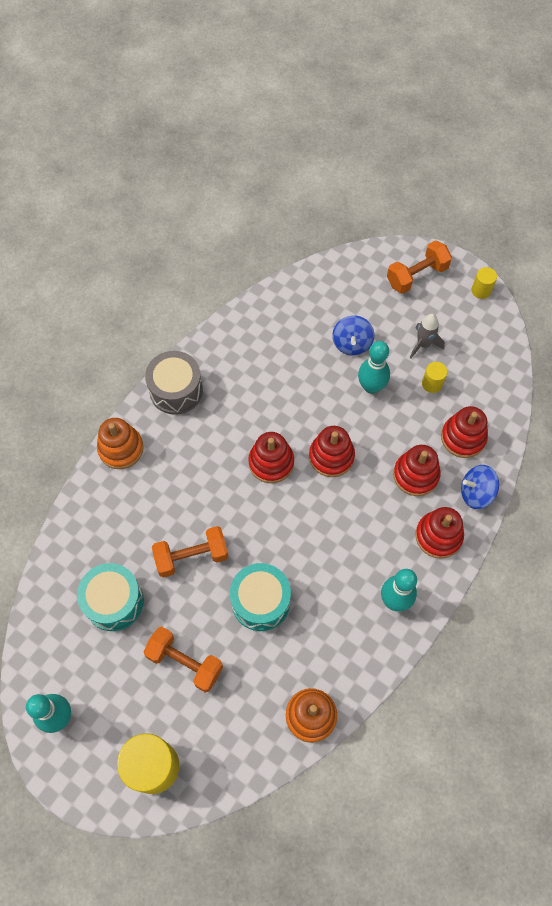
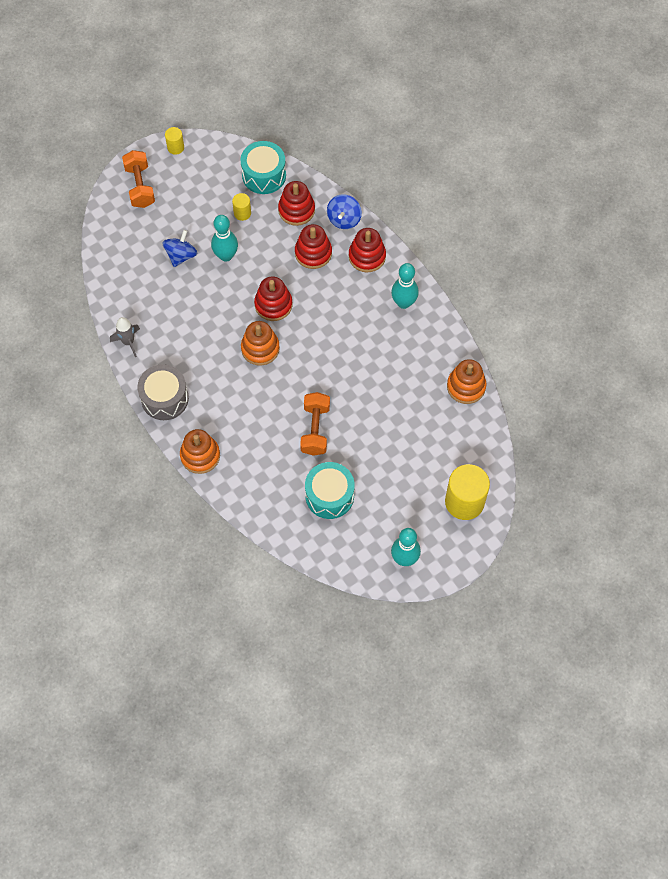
camera: 70 degrees left, 0 degrees up
(185, 662) = (396, 458): orange dumbbell -> none
(260, 601) = (370, 392): turquoise drum -> turquoise drum (264, 175)
(271, 462) = (260, 348): red stacking toy -> orange stacking toy
(352, 344) = (181, 255): blue spinning top -> blue spinning top turned 90 degrees counterclockwise
(423, 344) = (205, 206): grey rocket -> grey rocket (128, 342)

